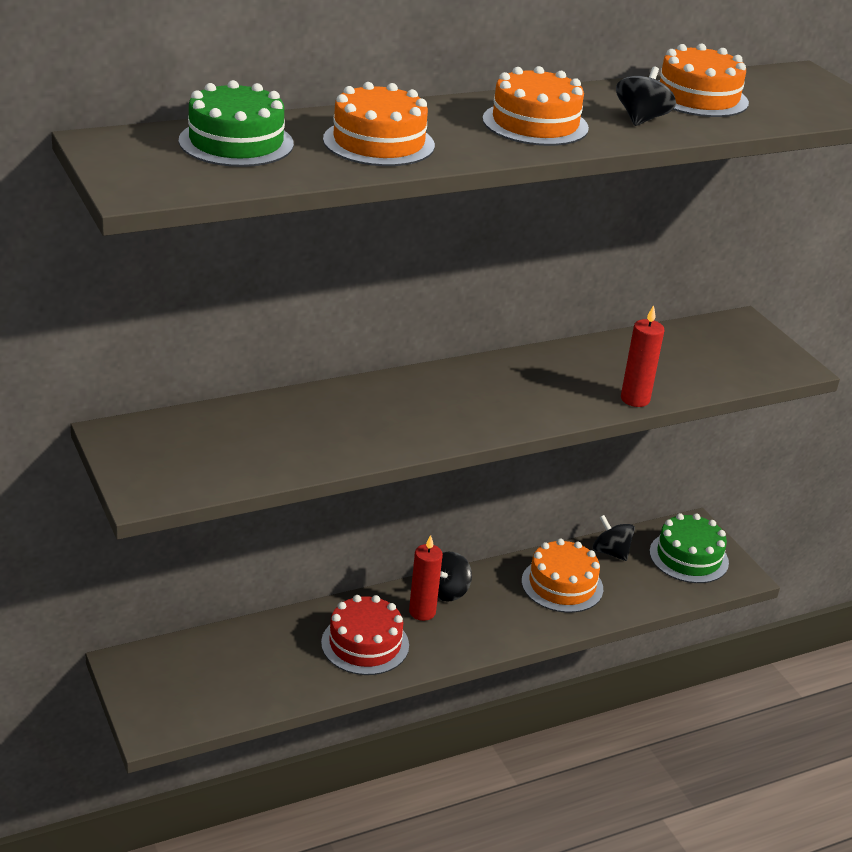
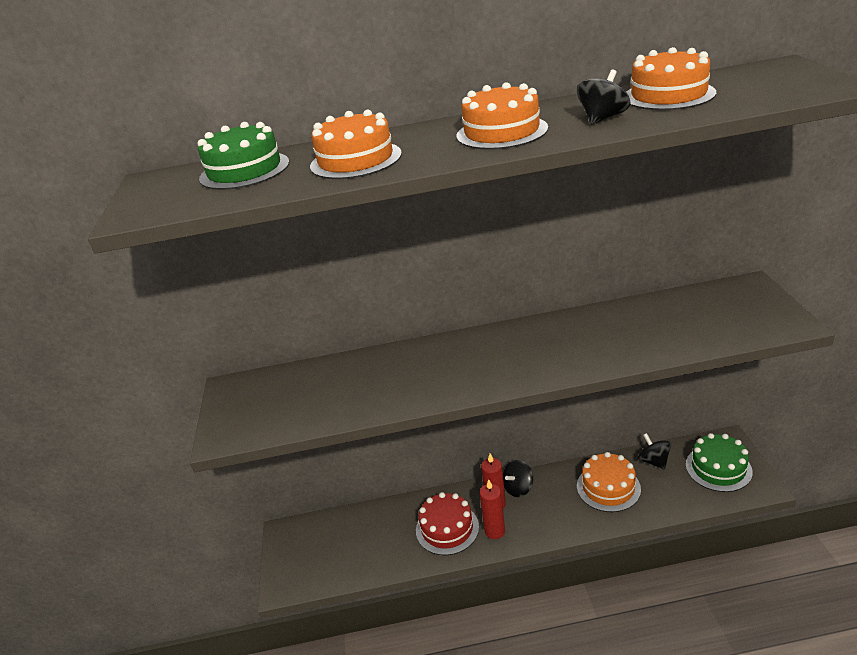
camera: 25 degrees right, 0 degrees up
(635, 399) = (633, 356): red candle -> red candle (495, 531)

